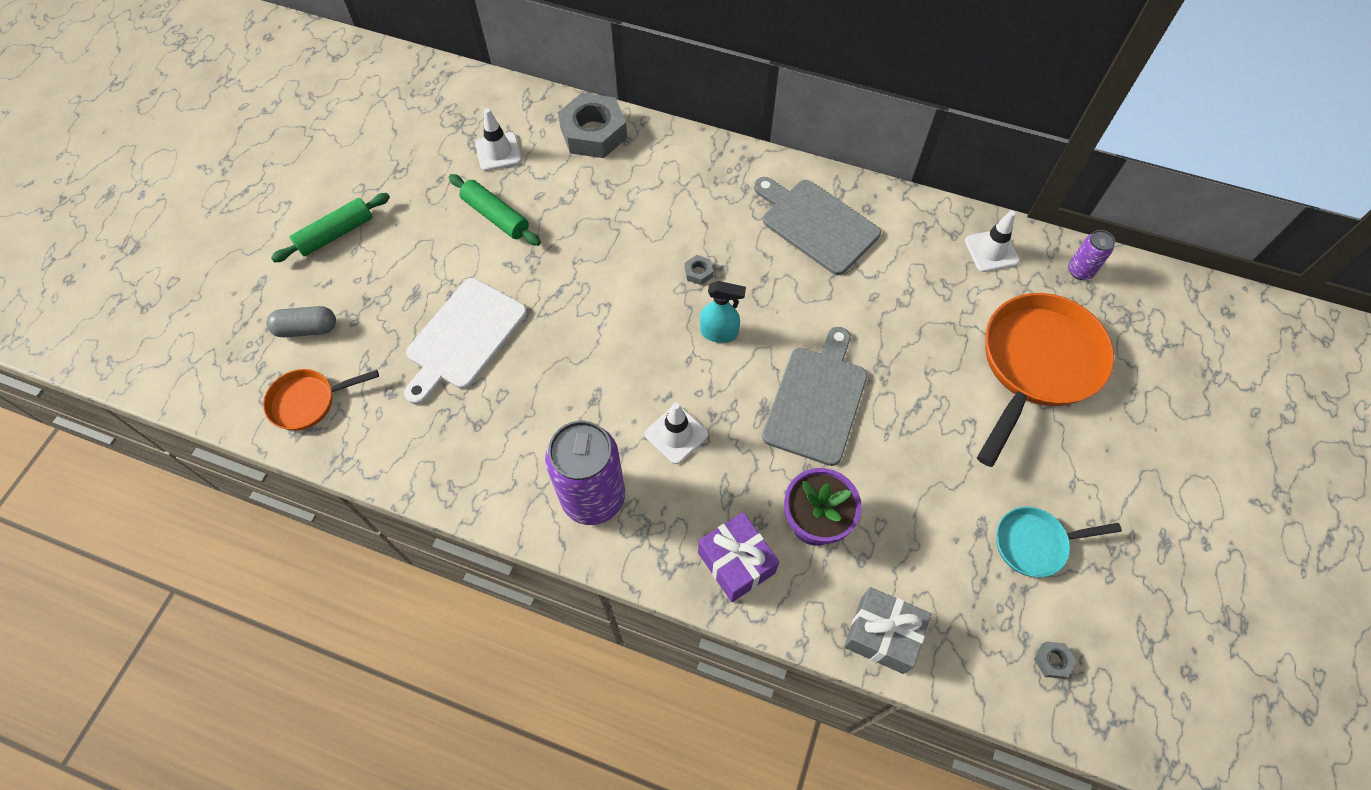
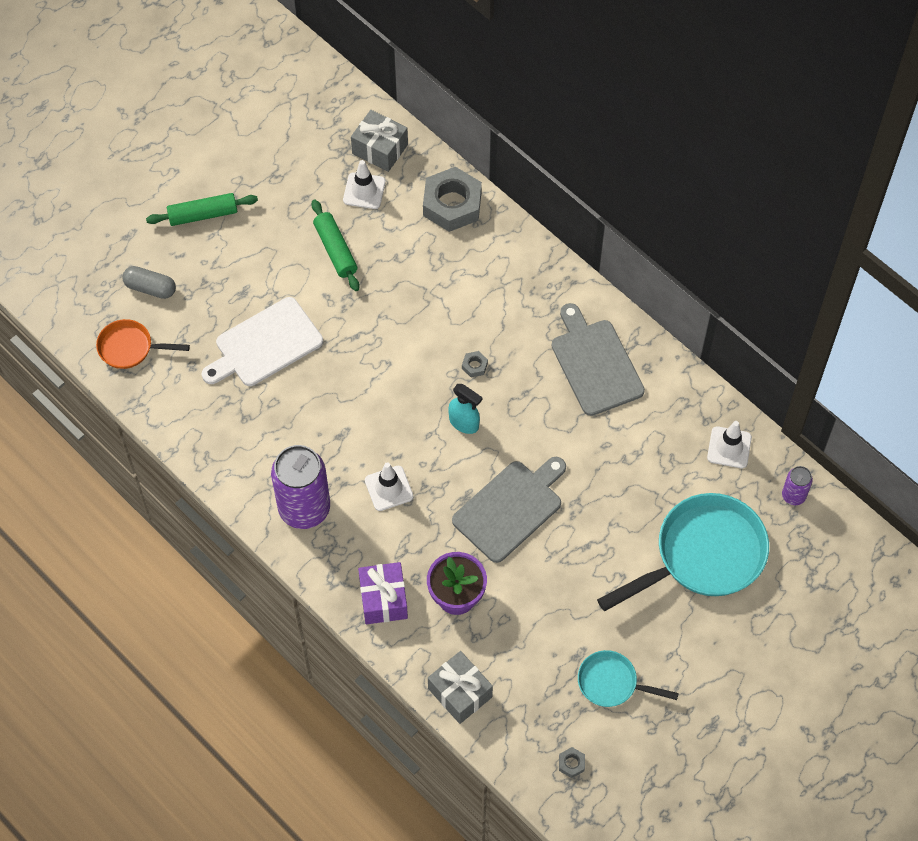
camera: 25 degrees right, 0 degrees up
(495, 110) = (380, 149): none -> grey gift
(1036, 365) = (703, 555): orange pan -> turquoise pan

